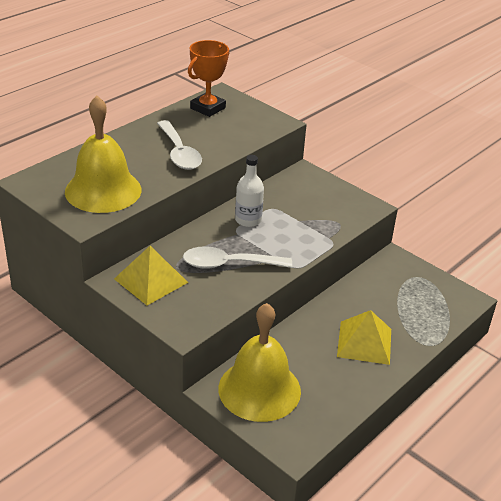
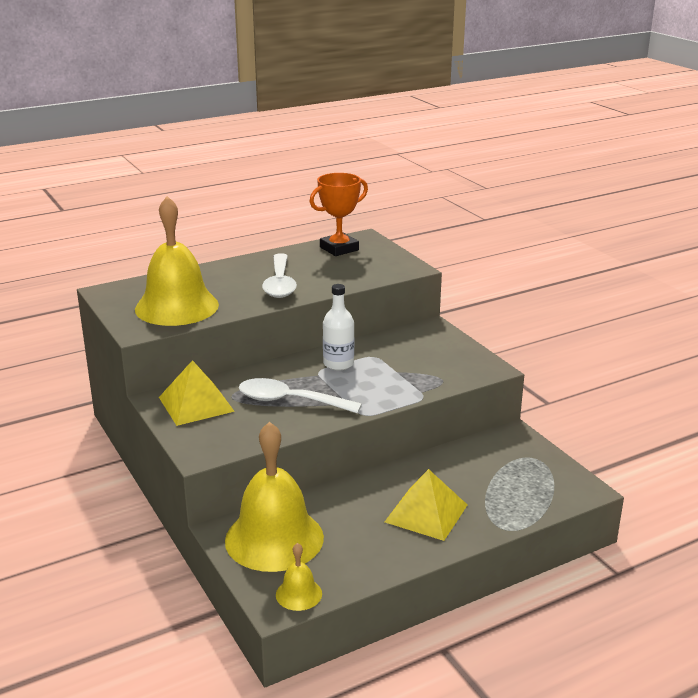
camera: 20 degrees right, 10 degrees down
(305, 436) = (298, 594): none -> yellow bell

